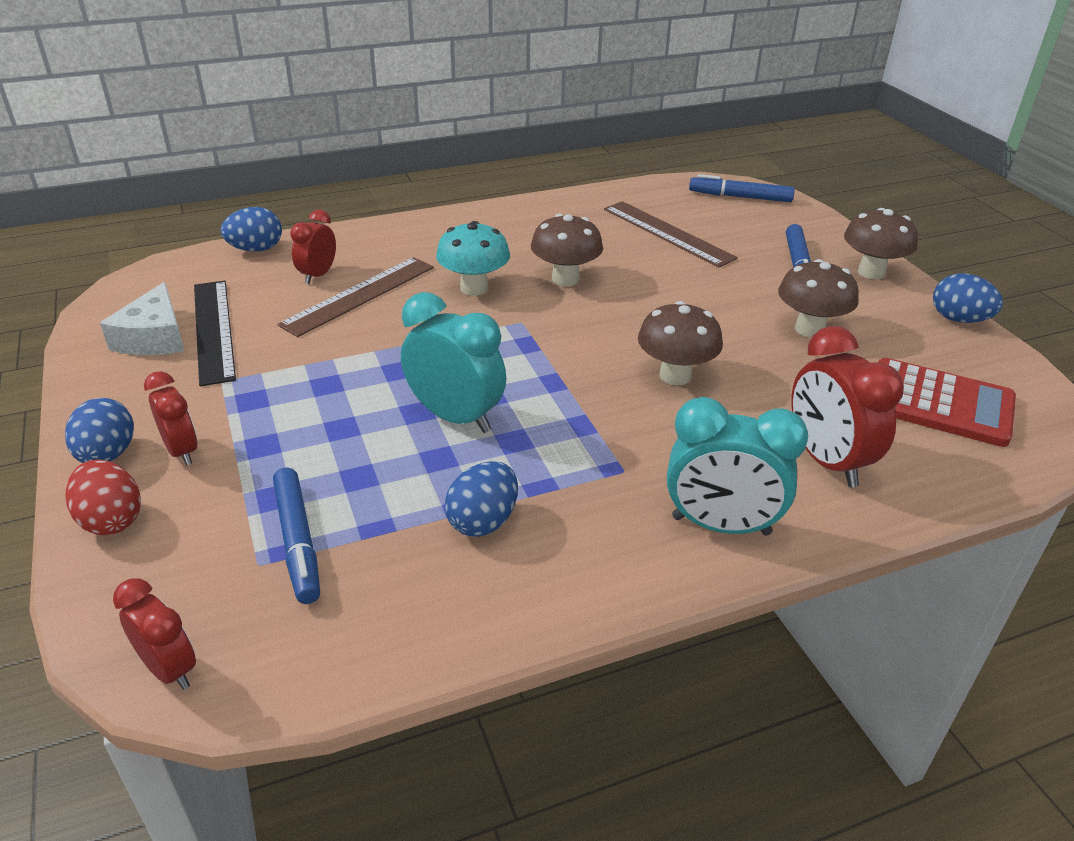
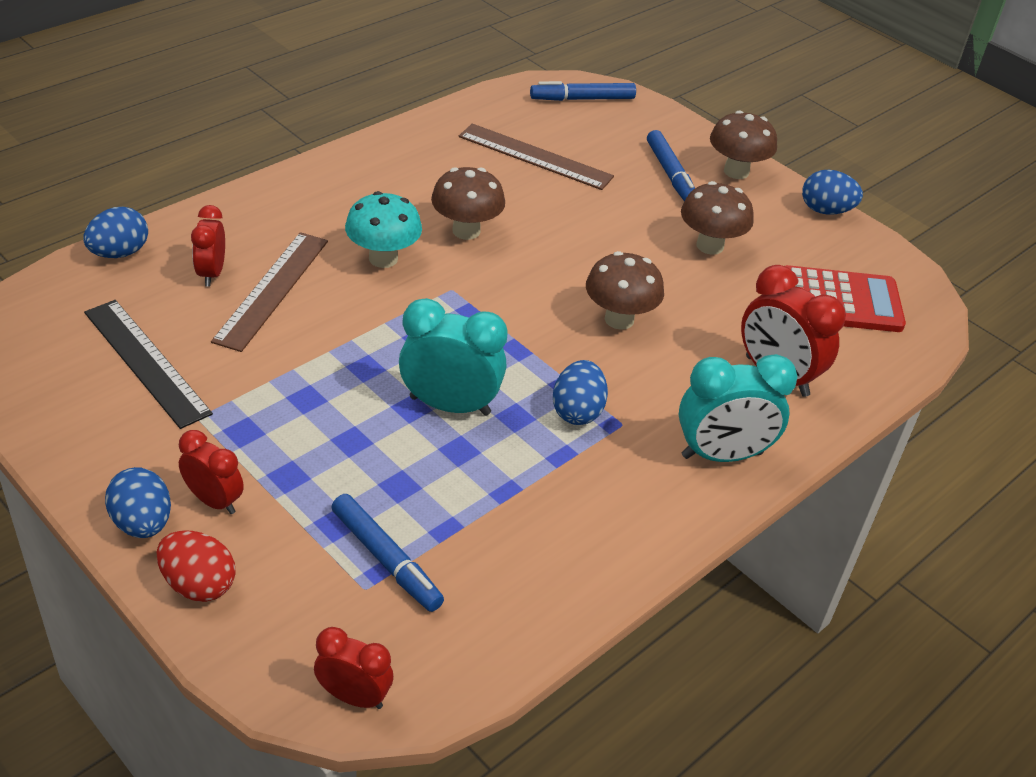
camera: 25 degrees left, 5 degrees up
(154, 337) = (88, 384): white cheese -> none
(483, 521) = (532, 500): blue egg -> blue egg (577, 411)

